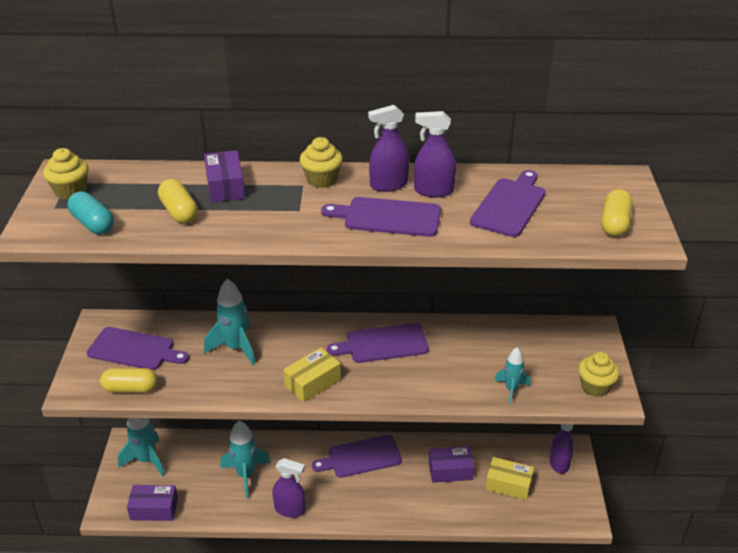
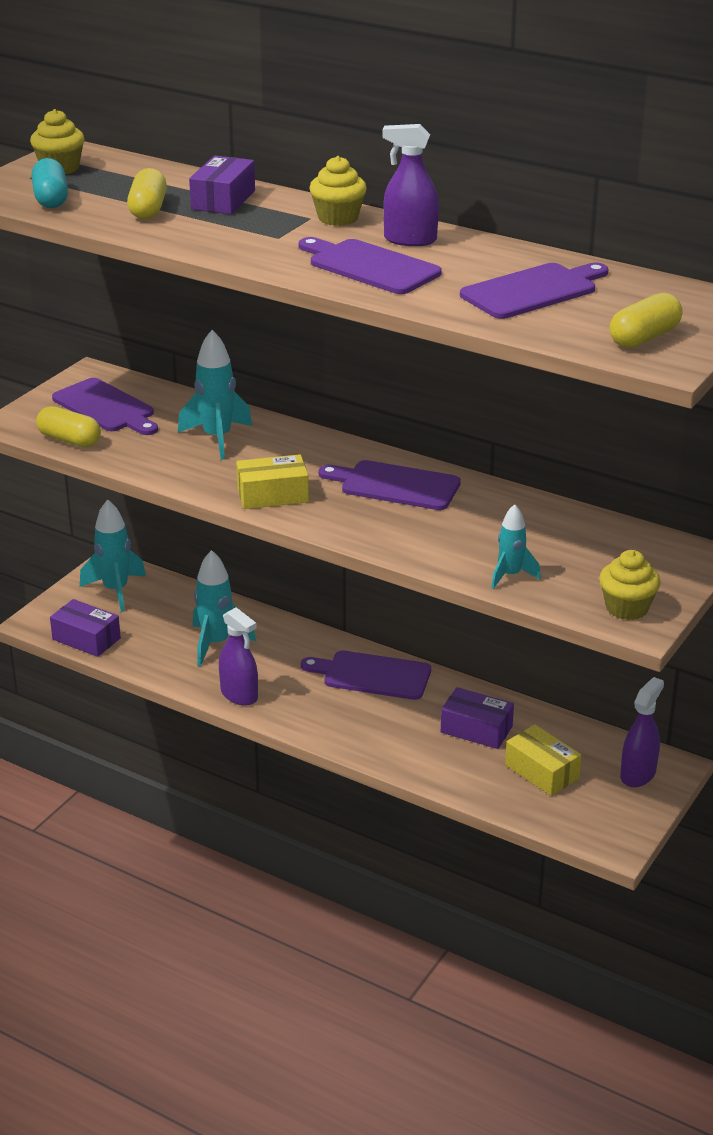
camera: 30 degrees right, 5 degrees down
(433, 191) = (456, 257): purple spray bottle -> none

